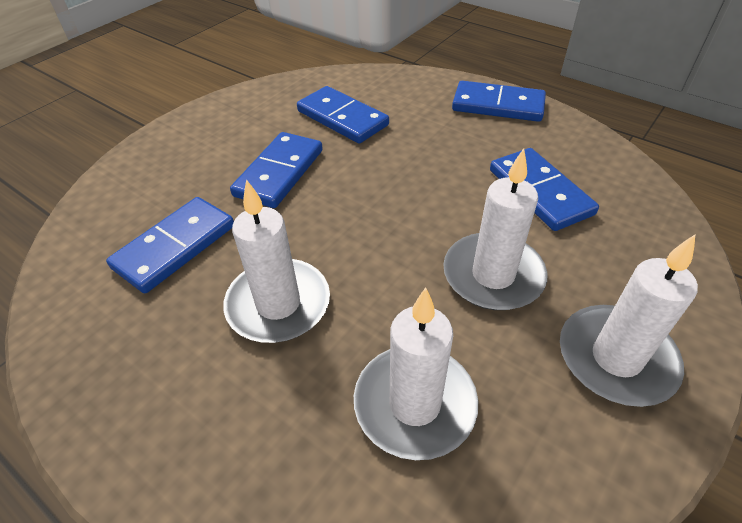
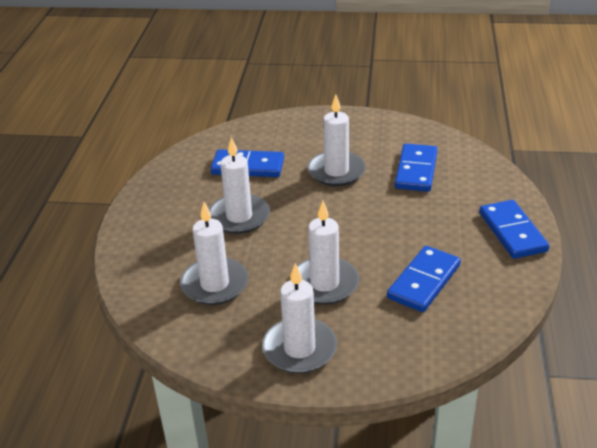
camera: 60 degrees right, 10 degrees down
(279, 173) = (336, 171): blue domino -> white candle

